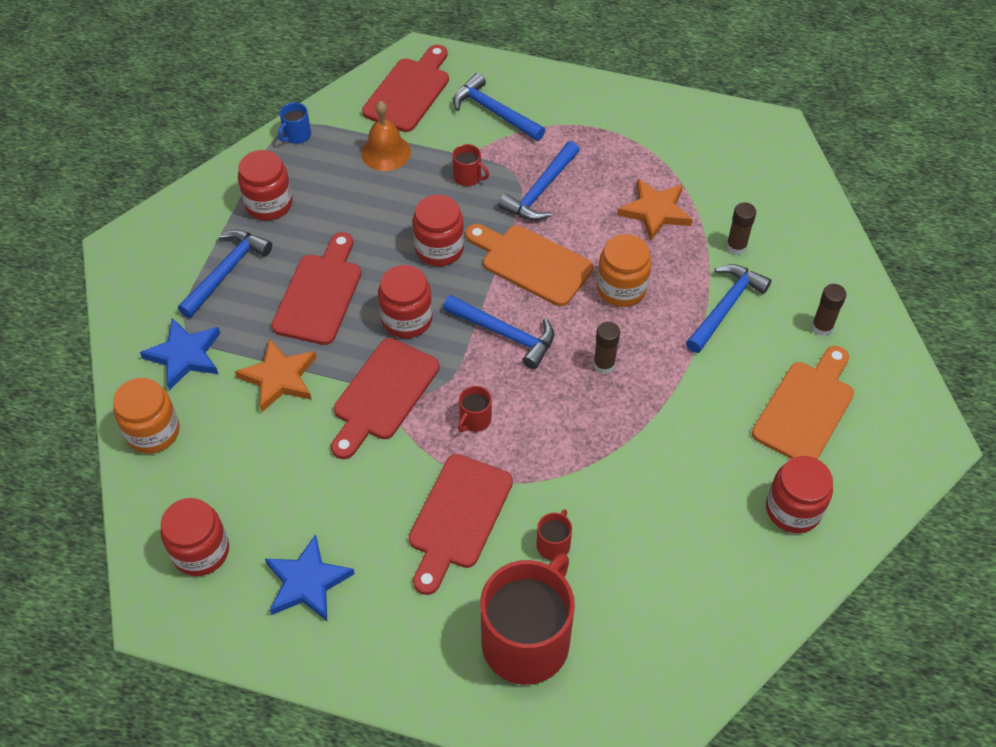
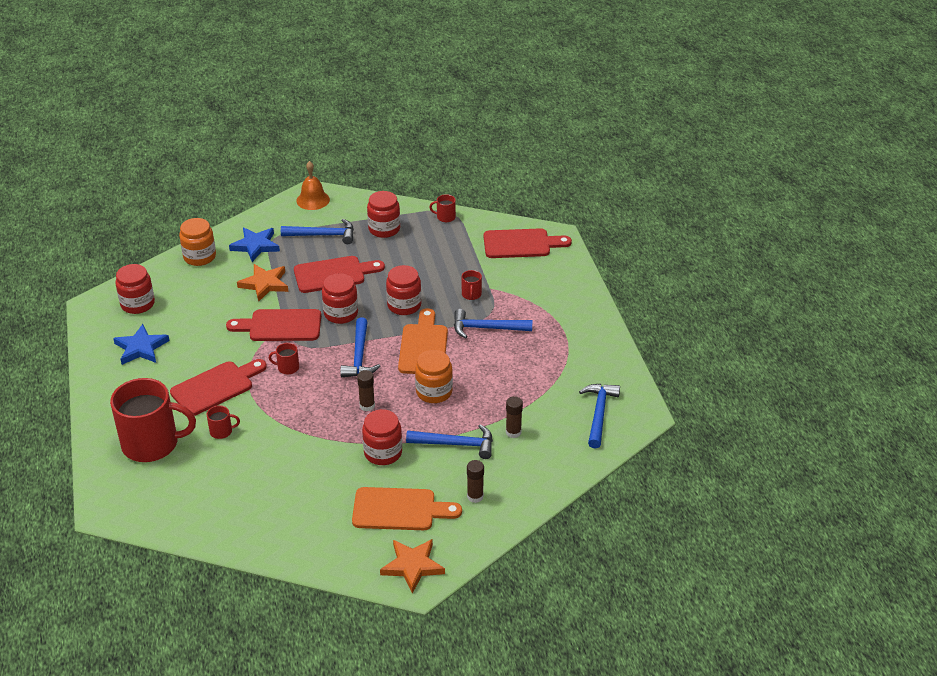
camera: 60 degrees right, 15 degrees down
(297, 135) = (445, 217): blue mug -> red mug
(385, 152) = (462, 255): orange bell -> orange bell (313, 200)
(458, 517) = (216, 387): red cutting board -> red cutting board turned 150 degrees clockwise
(494, 112) = (536, 284): blue hammer -> blue hammer (599, 414)
(655, 211) = (512, 384): orange star -> orange star (412, 566)
(793, 509) = (313, 528): red jar -> red jar (383, 453)

